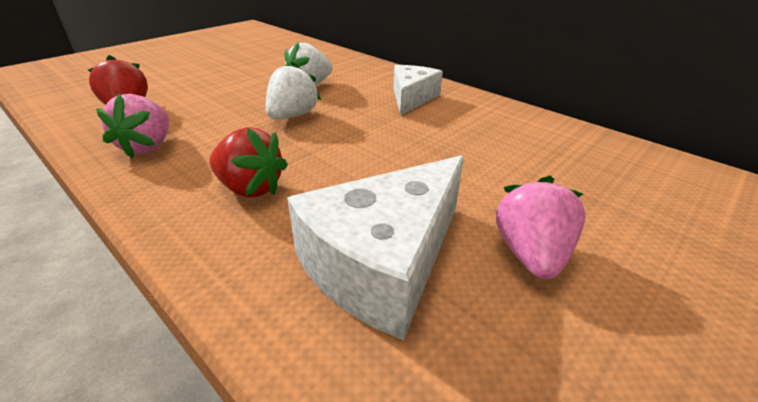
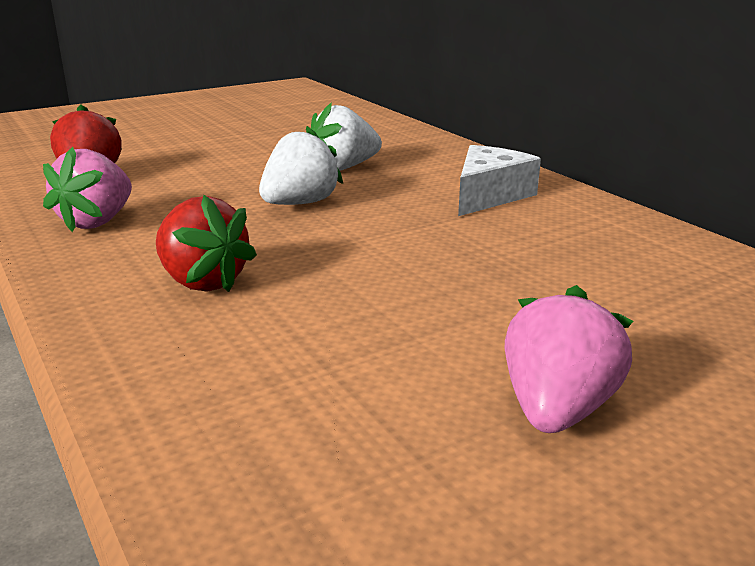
camera: 15 degrees right, 10 degrees down
(383, 262) = (335, 387): white cheese -> none

